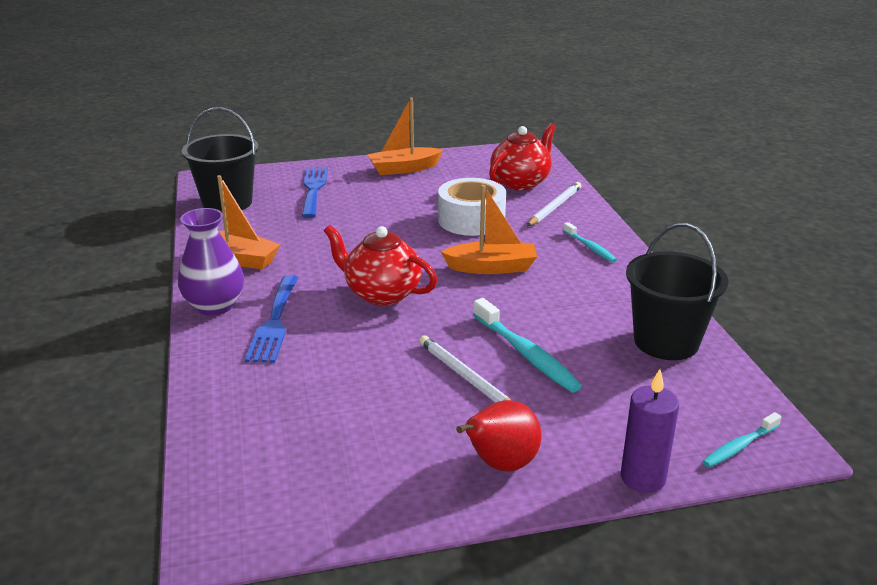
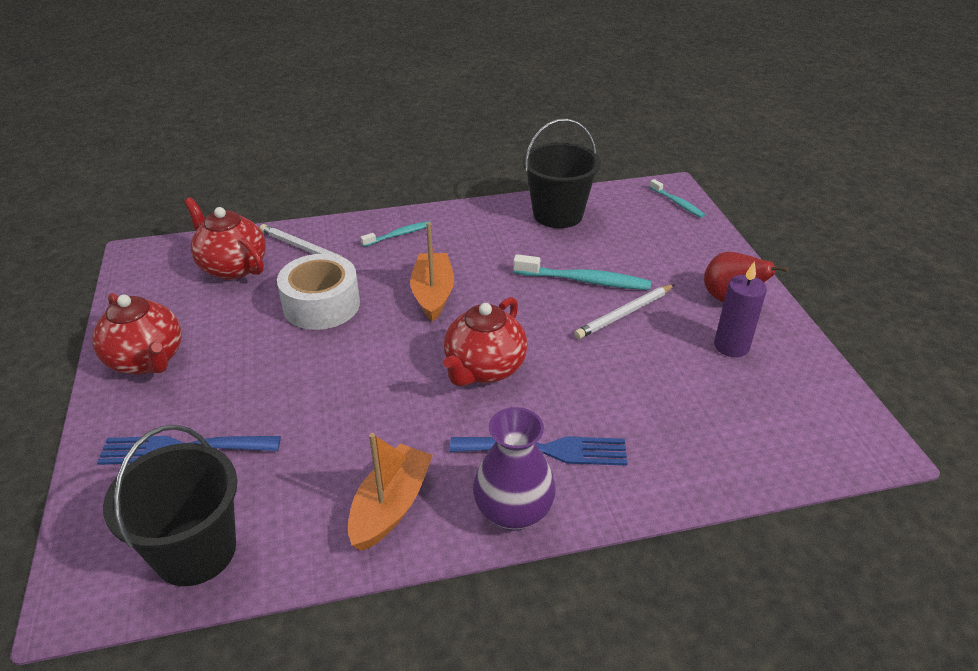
camera: 90 degrees left, 10 degrees up
(404, 169) = (147, 360): orange boat -> red teapot
(526, 354) = (585, 281): turquoise toothbrush -> turquoise toothbrush turned 45 degrees clockwise
(643, 478) = (722, 241): purple candle -> purple candle (731, 346)

